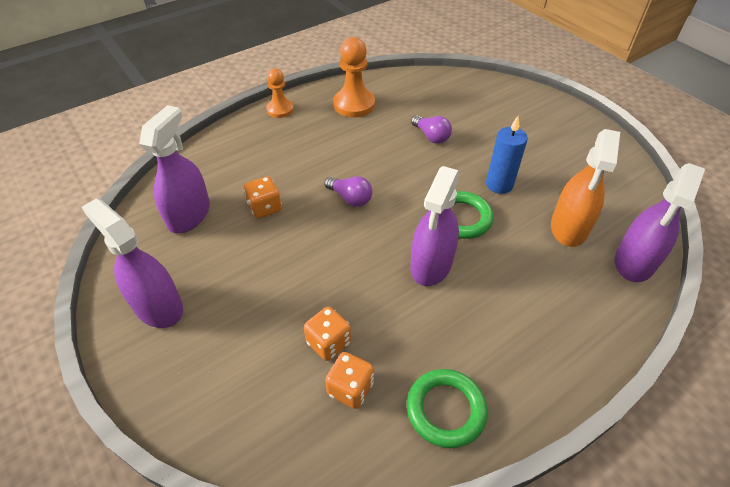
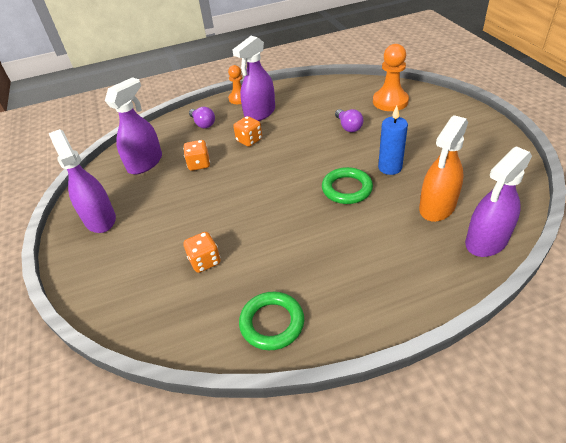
camera: 20 degrees right, 5 degrees down
(350, 198) = (264, 165): purple light bulb -> purple light bulb (203, 124)
(350, 388) = (207, 295): orange dice -> orange dice (249, 140)
(354, 104) = (296, 99): orange pawn -> orange pawn (390, 101)
(431, 265) = (306, 219): purple spray bottle -> purple spray bottle (260, 113)

